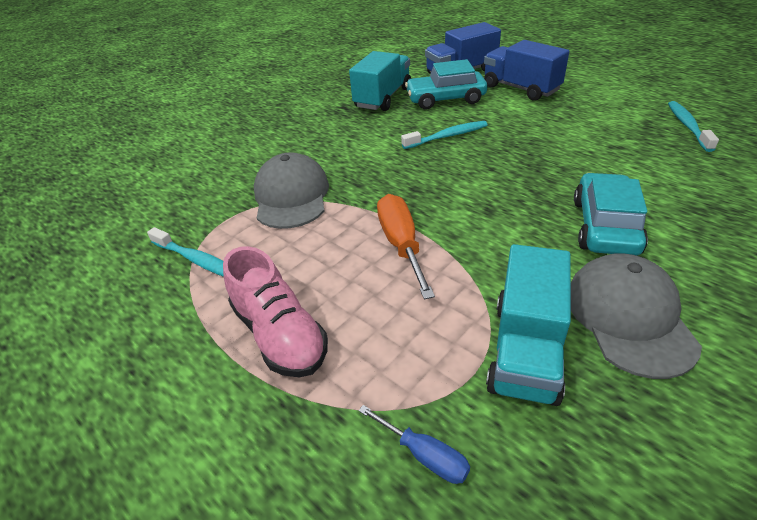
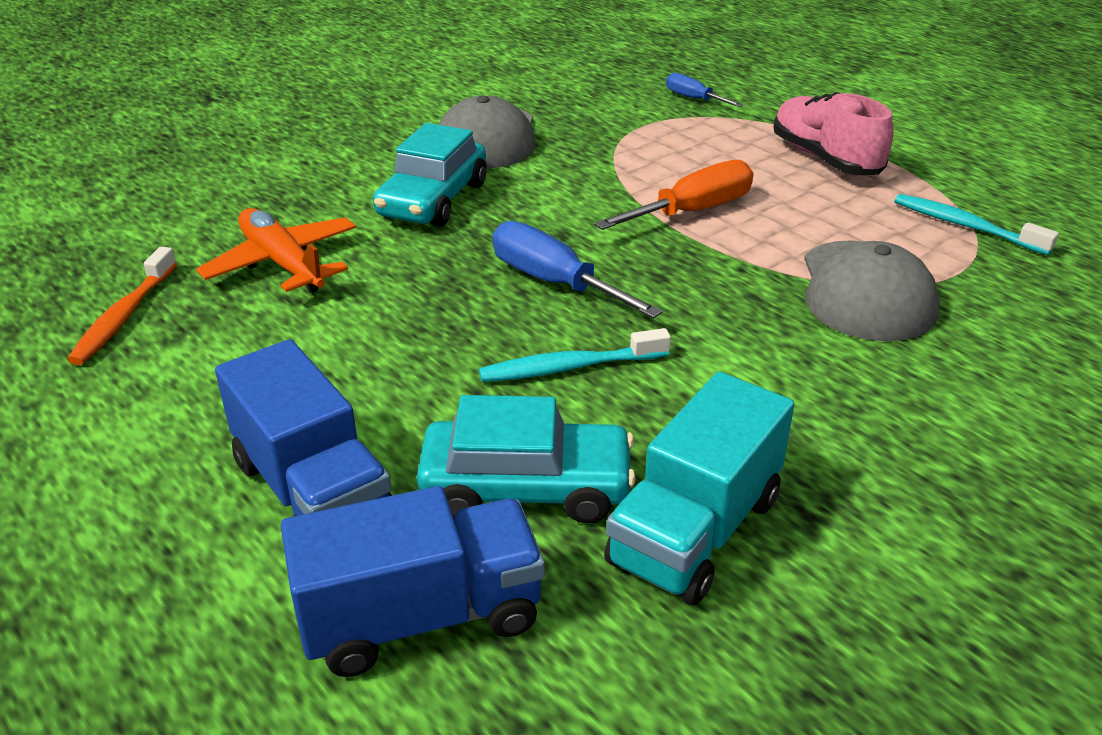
camera: 175 degrees left, 5 degrees down
(401, 244) = (692, 211): orange screwdriver -> orange screwdriver turned 120 degrees counterclockwise
(476, 175) = (554, 282): none -> blue screwdriver
(525, 350) = (593, 130): turquoise truck -> none
(647, 163) = (283, 264): none -> orange plane
(687, 126) = (124, 316): turquoise toothbrush -> orange toothbrush

